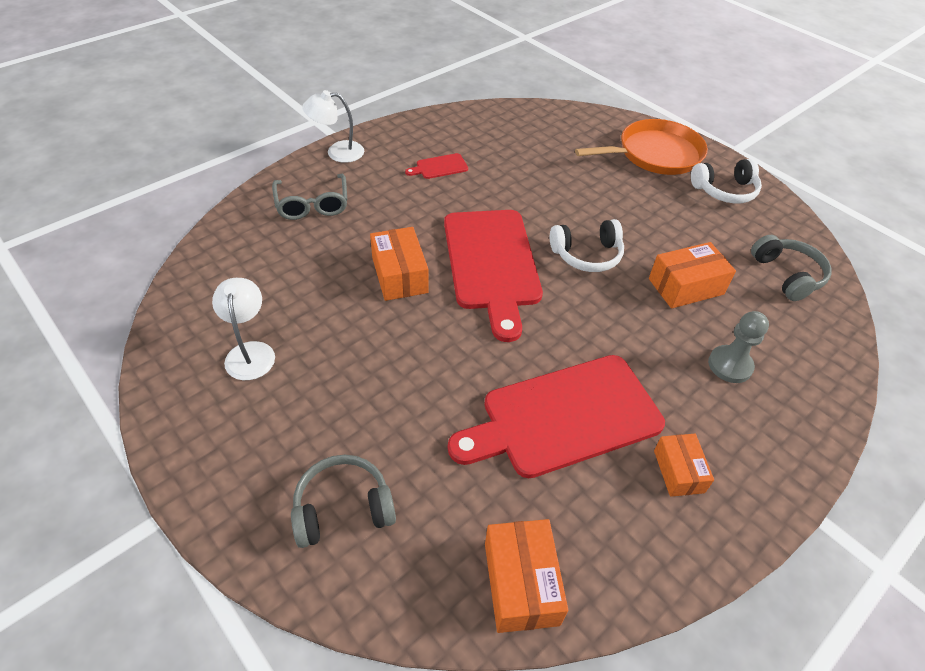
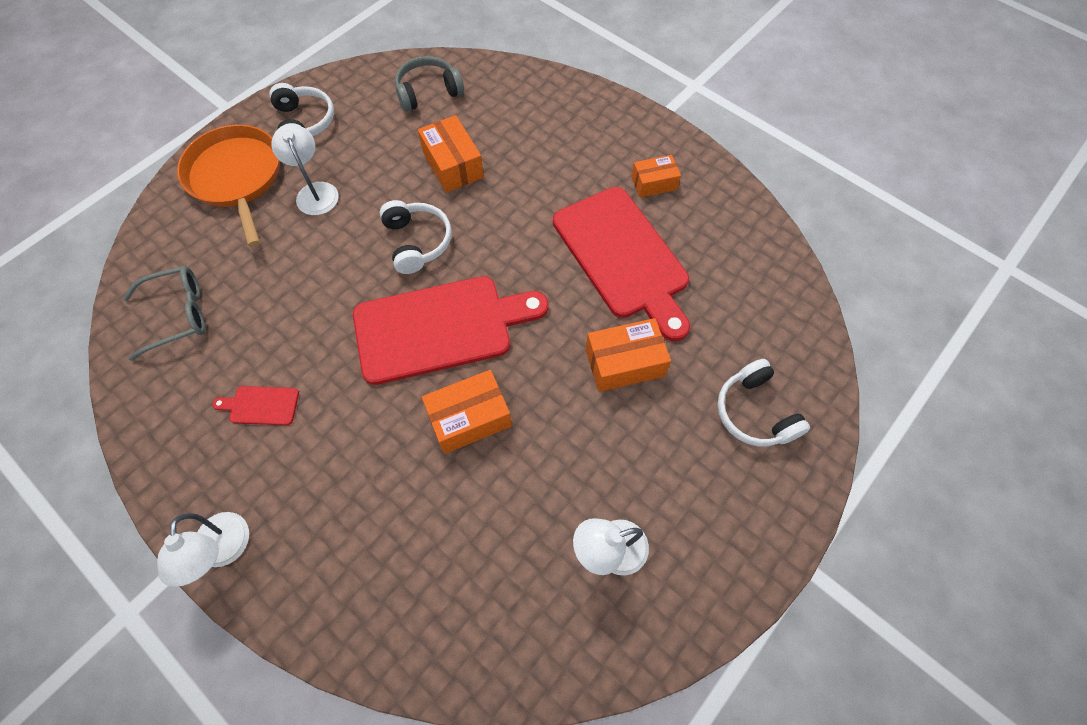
camera: 95 degrees left, 15 degrees up
(312, 204) = (346, 555): grey glasses -> grey glasses (177, 315)
(343, 508) = (754, 412): grey headphones -> white headphones
(439, 167) = (261, 406): red cutting board -> red cutting board turned 120 degrees clockwise
(521, 583) = (772, 279): orange box -> orange box (624, 363)
(643, 195) = (315, 191): none -> white lamp
(730, 365) = (543, 143): grey pawn -> none

